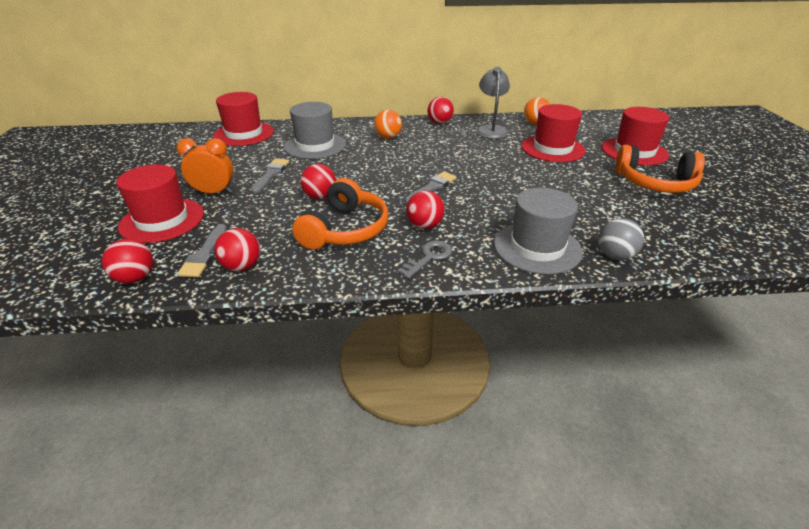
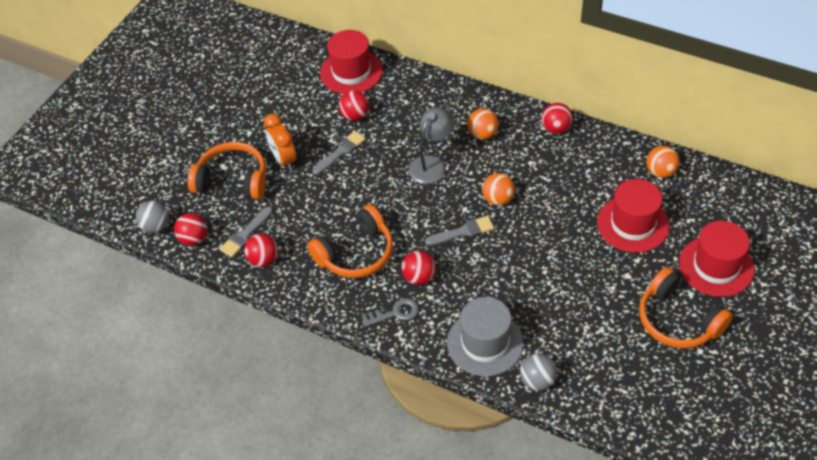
camera: 35 degrees right, 15 degrees up
(73, 284) = (156, 226): none -> grey ball
(162, 220) = (232, 180): red hat -> orange headphones
(214, 192) = (284, 159): orange clock -> orange clock turned 150 degrees counterclockwise
(315, 145) = (404, 120): grey hat -> none
(320, 196) = (362, 202): red ball -> red ball (355, 116)
(439, 163) = (498, 199): none -> orange ball
(491, 129) = (600, 163): grey lamp -> grey lamp (431, 164)

